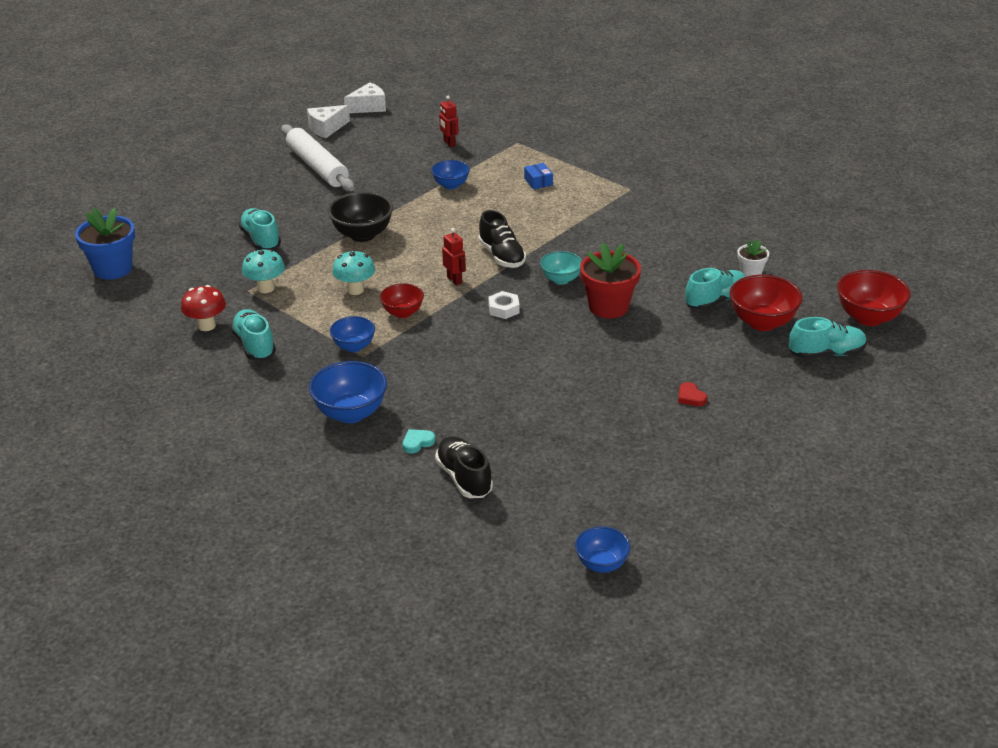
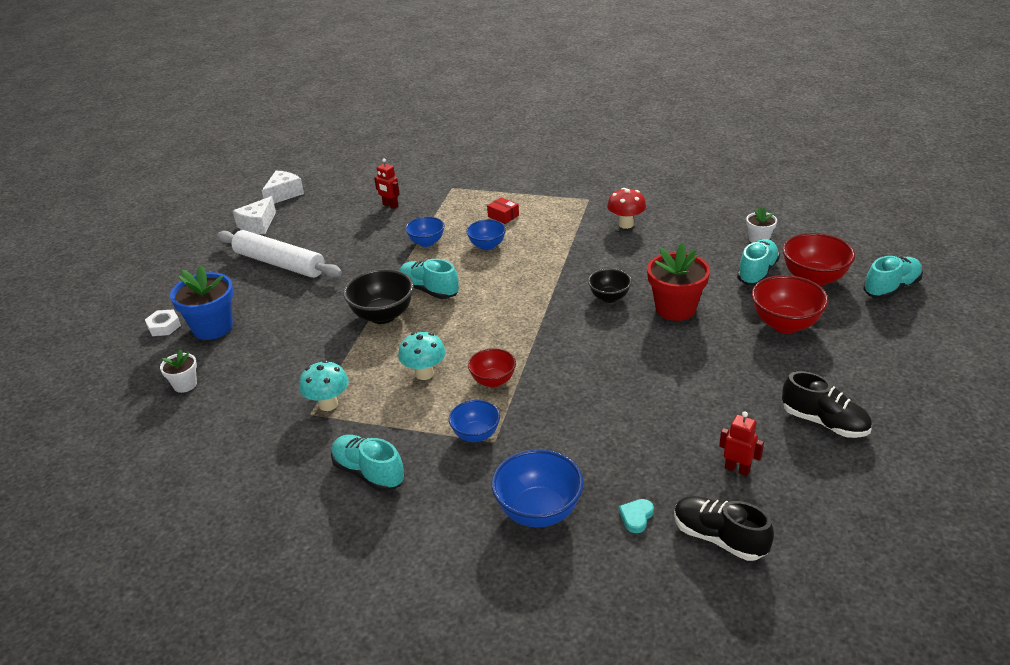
camera: 25 degrees left, 0 degrees up
(113, 269) = (133, 442): blue flower pot -> blue flower pot (213, 327)
(176, 240) = (185, 385): none -> white flower pot
(206, 326) = (296, 470): red mushroom -> red mushroom (626, 224)
(261, 240) = (280, 354): turquoise shoe -> turquoise shoe (429, 290)
(454, 280) = (513, 330): red robot -> red robot (737, 469)
(502, 256) = (535, 293): black shoe -> black shoe (824, 422)
(503, 309) = (585, 343): white nut -> white nut (164, 326)
(538, 182) = (503, 216): blue box -> red box
(561, 279) = (609, 297): turquoise bowl -> black bowl
(601, 564) = (939, 578): blue bowl -> blue bowl (487, 246)
(690, 397) = (830, 368): red heart -> none
(868, 317) = (887, 246): red bowl -> red bowl (785, 324)

